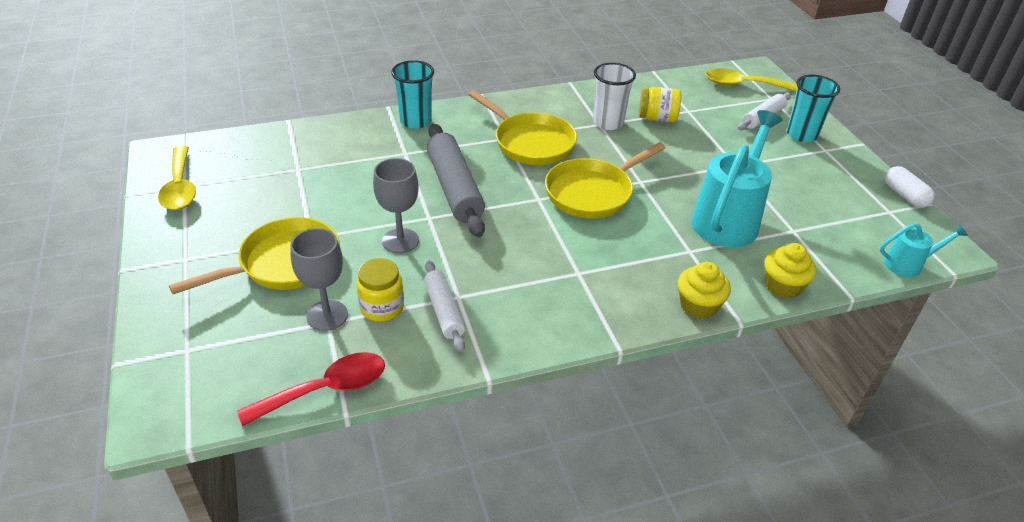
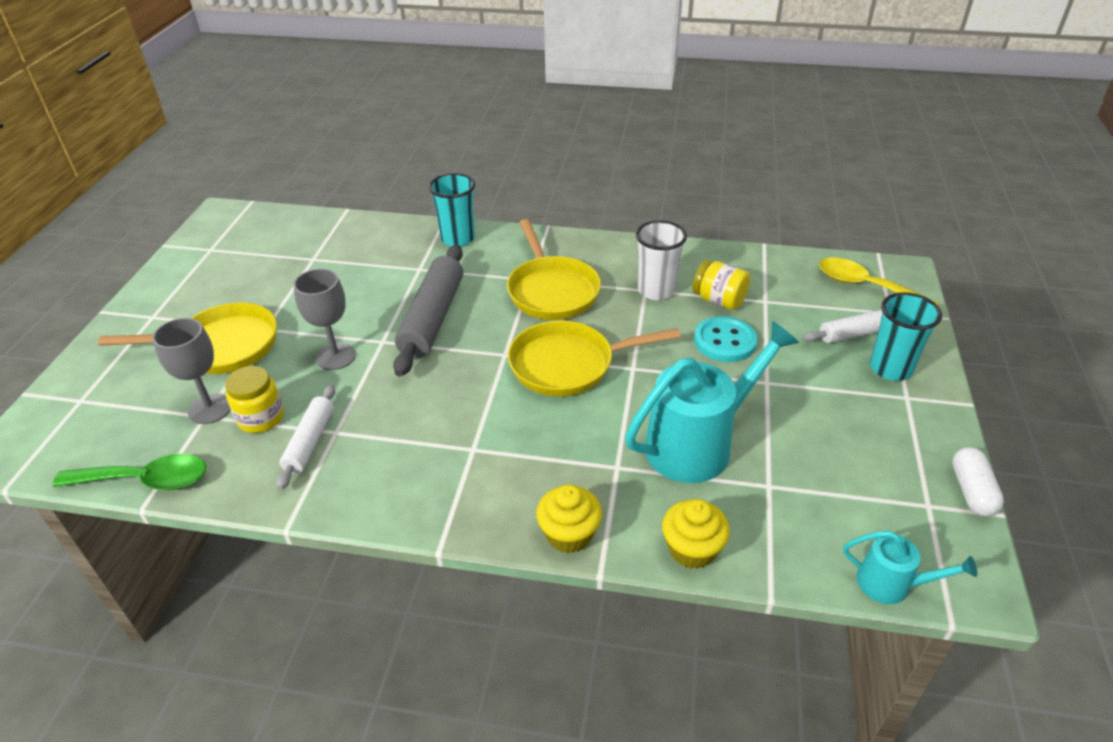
camera: 30 degrees right, 0 degrees up
(180, 187) = (206, 249): yellow spoon -> none
(325, 390) = (145, 480): red spoon -> green spoon
(686, 146) = (724, 341): none -> turquoise button

